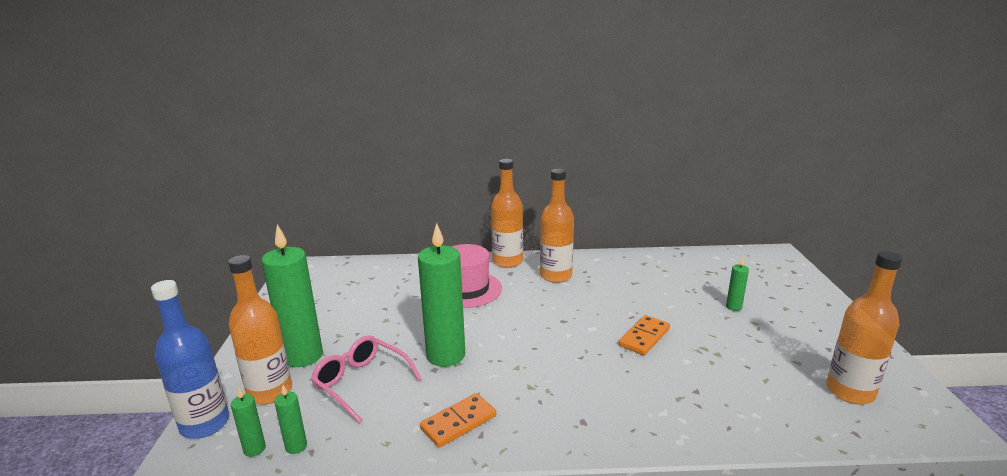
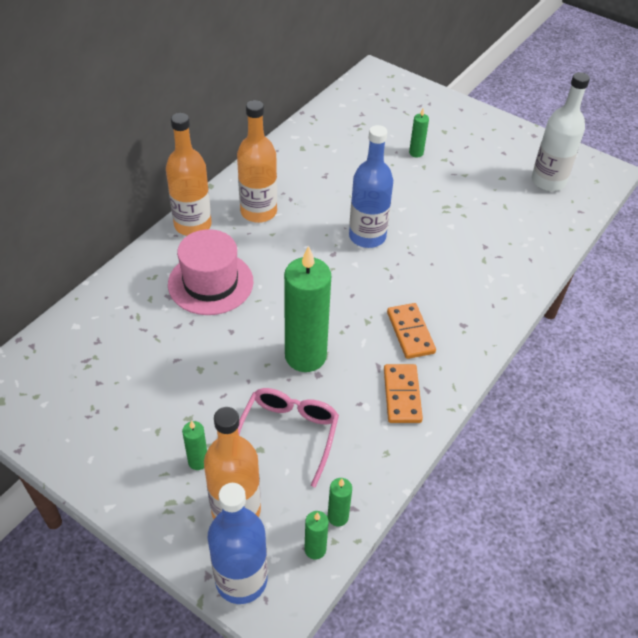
camera: 55 degrees left, 25 degrees up
(303, 356) = (198, 461): green candle -> green candle, size x0.44
(361, 382) = (288, 434): pink glasses -> pink glasses turned 120 degrees clockwise
(604, 327) = (367, 236): none -> blue bottle
(644, 337) = (403, 226): orange domino -> orange domino (410, 332)
(850, 391) = (548, 181): orange bottle -> white bottle

